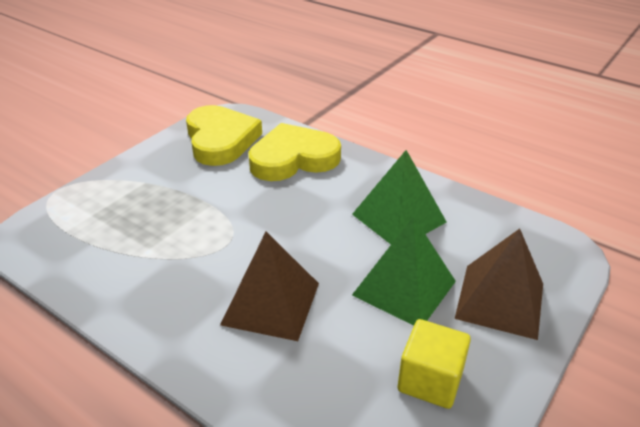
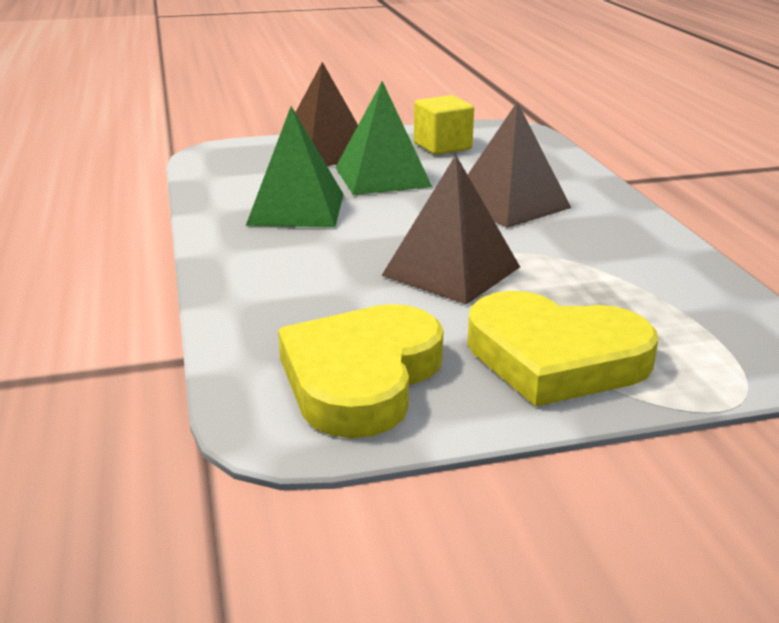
camera: 140 degrees left, 10 degrees down
(243, 211) = (451, 271): none -> brown pyramid
(293, 159) = (298, 302): yellow heart -> yellow heart (555, 358)

